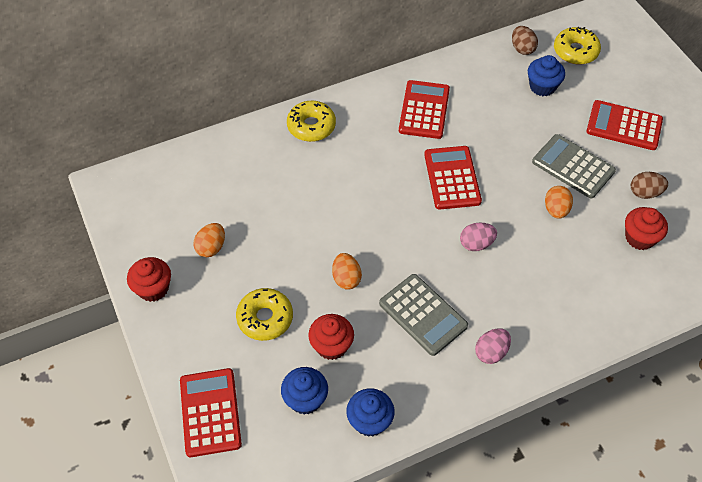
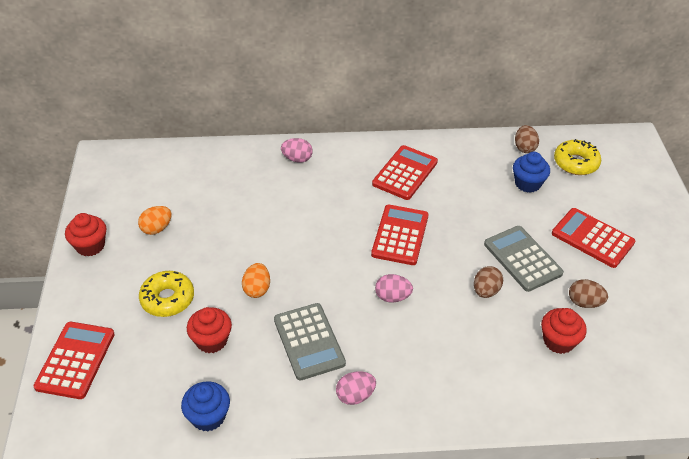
camera: 20 degrees right, 10 degrees down
(305, 399) = (162, 378): blue cupcake -> none
(311, 126) = (297, 159): yellow donut -> pink egg
(556, 210) = (486, 291): orange egg -> brown egg

